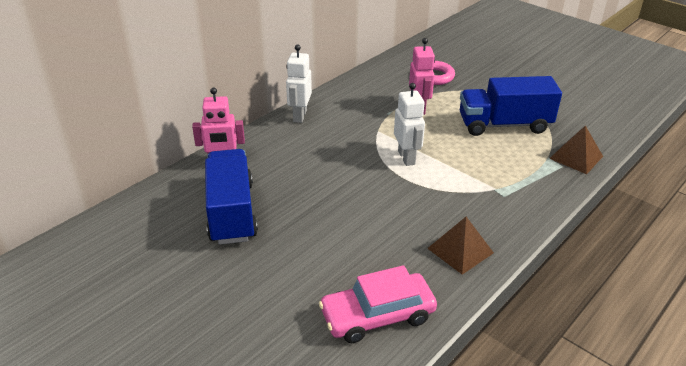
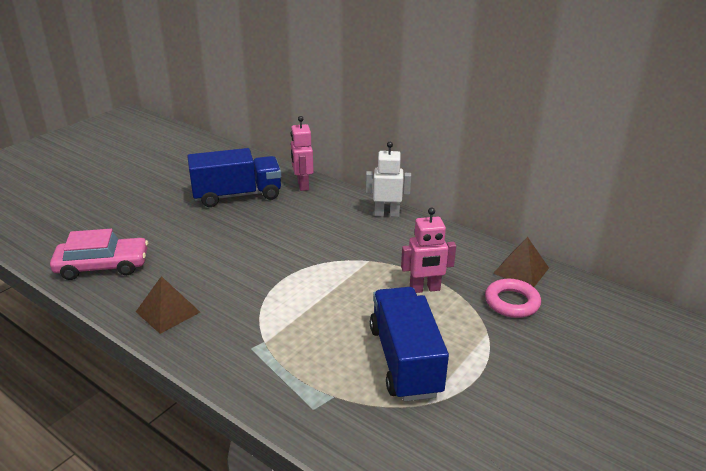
camera: 85 degrees right, 5 degrees down
(377, 315) = (103, 266): pink car -> pink car turned 105 degrees clockwise
(406, 158) = (320, 280): white robot -> none
(576, 157) = (335, 427): brown pyramid -> brown pyramid (521, 270)

